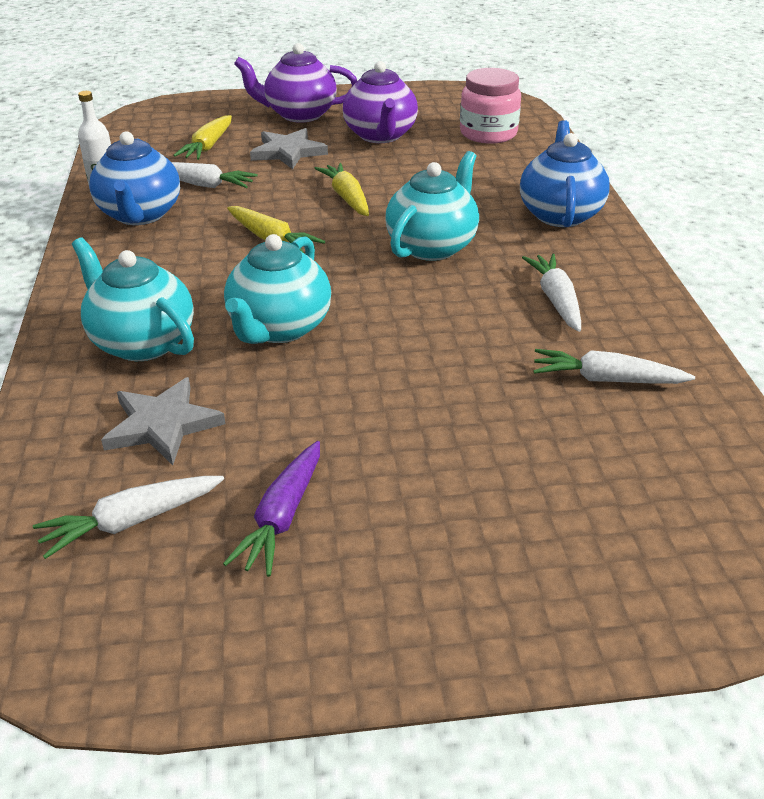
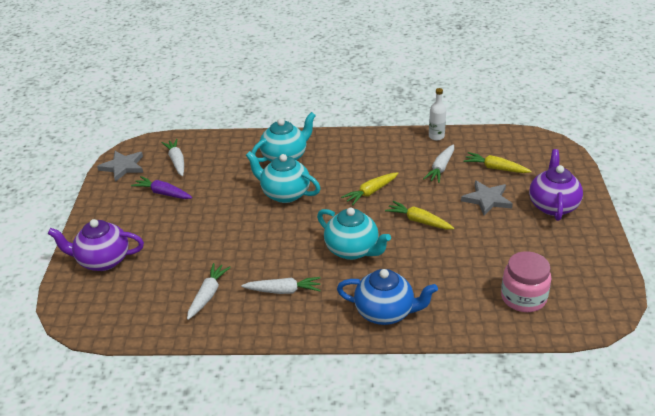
camera: 100 degrees right, 0 degrees up
(140, 215) = (405, 149): blue teapot -> none
(162, 424) = (226, 165): grey star -> grey star (123, 167)
(346, 198) = (418, 221): yellow carrot -> yellow carrot turned 135 degrees counterclockwise
(380, 136) = (516, 241): purple teapot -> purple teapot (102, 261)

